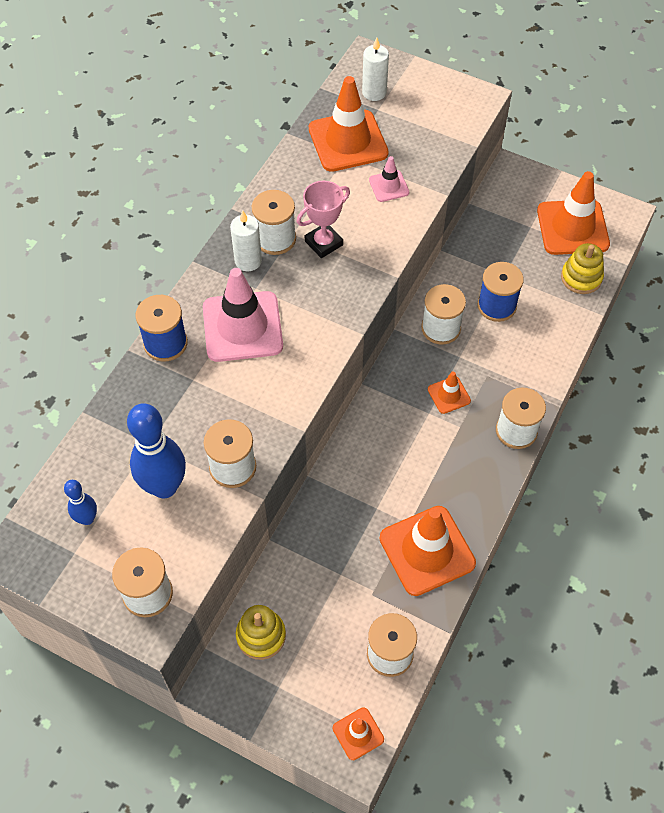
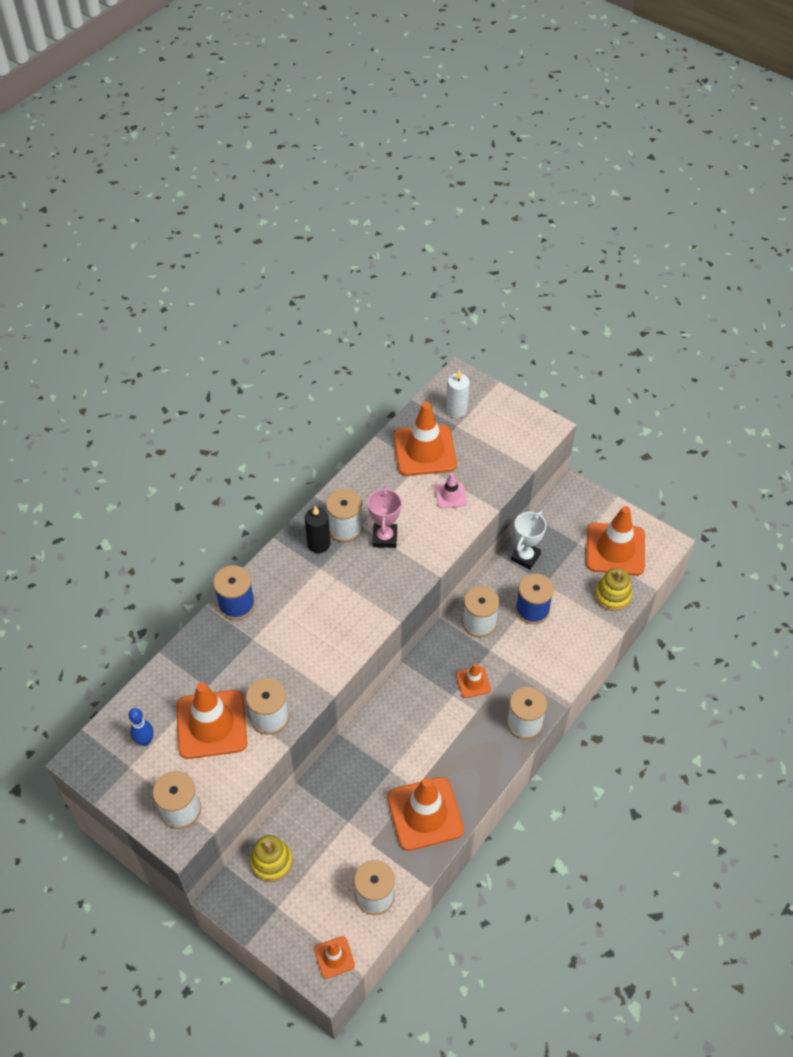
camera: 10 degrees right, 5 degrees down
(164, 486) = (211, 724): blue bowling pin -> orange traffic cone
(242, 327) = (302, 600): pink traffic cone -> none
(248, 261) = (318, 544): white candle -> black candle
(323, 243) = (385, 537): pink trophy -> pink trophy turned 60 degrees counterclockwise
(475, 250) = (525, 557): none -> white trophy

